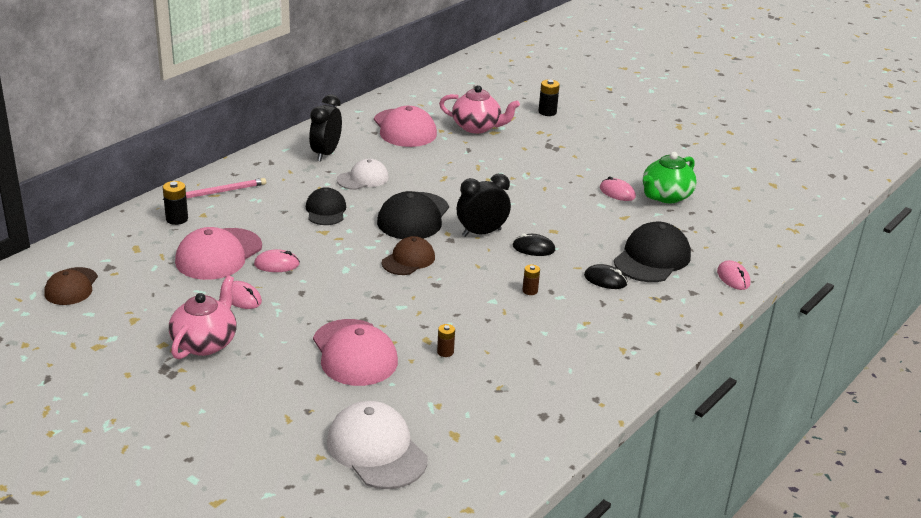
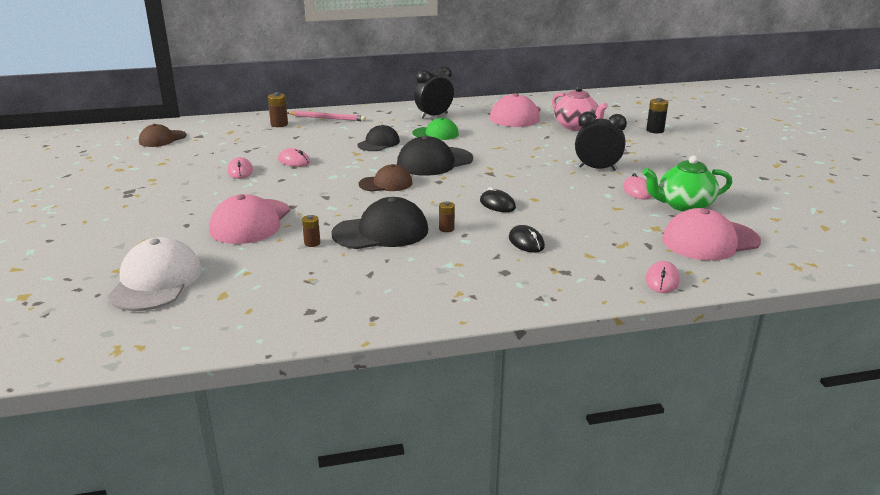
camera: 40 degrees right, 5 degrees down
(177, 219) = (279, 124): black battery -> brown battery
(205, 343) = (175, 186): pink teapot -> none
(218, 254) = (269, 147): pink cap -> pink cap (710, 240)
(363, 178) = (436, 134): white cap -> green cap
(481, 233) = (470, 184): black clock -> black clock (597, 168)
(652, 258) = (597, 241): black cap -> black cap (381, 232)

